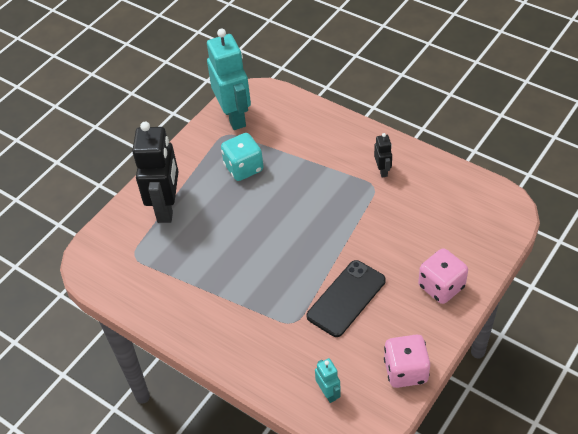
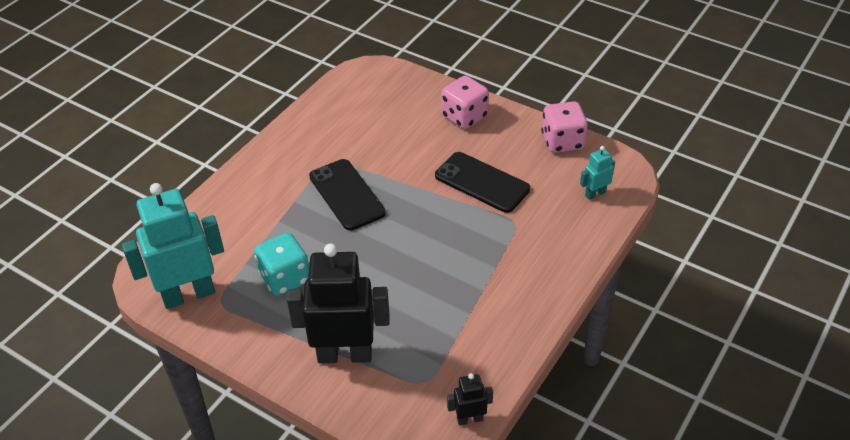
camera: 95 degrees left, 5 degrees down
(333, 200) = (347, 195): none -> black phone
(382, 170) = (307, 155): black robot -> black robot (470, 419)

